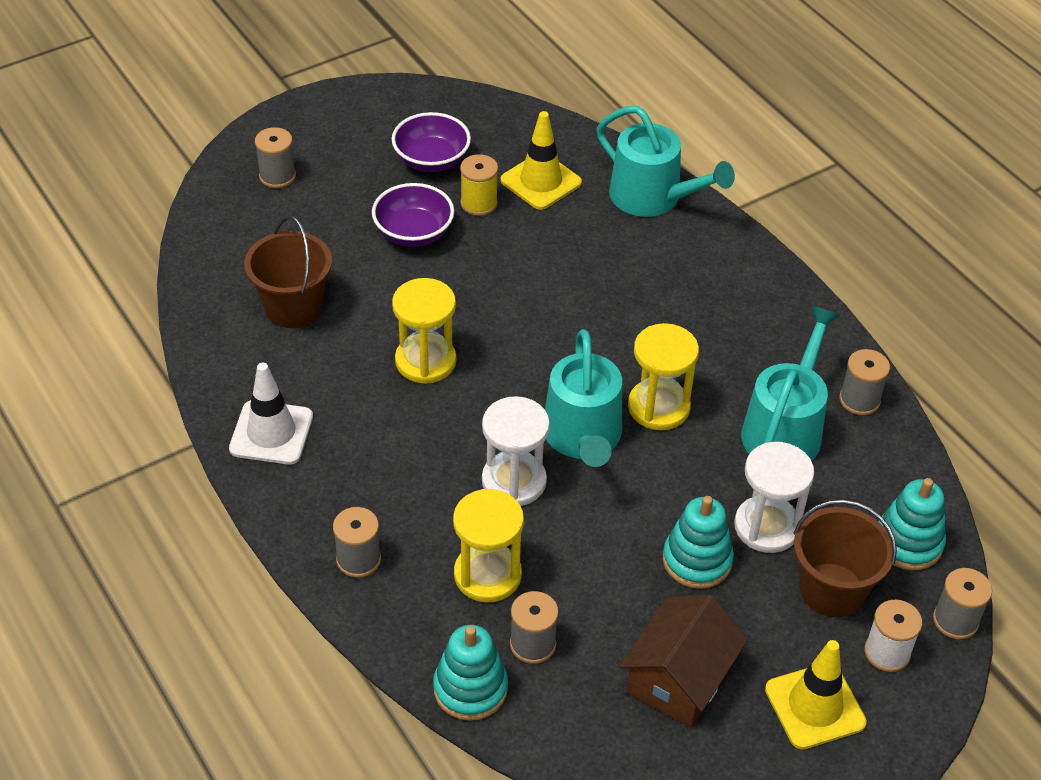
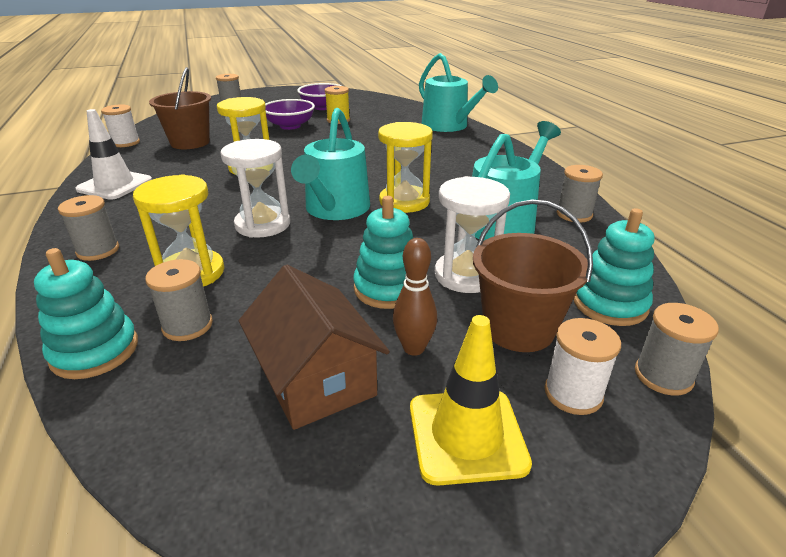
camera: 15 degrees right, 15 degrees down
(196, 323) = (126, 143): none -> white spool
(541, 181) = (381, 117): yellow traffic cone -> none
(679, 678) = (316, 378): brown house -> brown house turned 75 degrees counterclockwise
(747, 630) = (414, 348): none -> brown bowling pin

